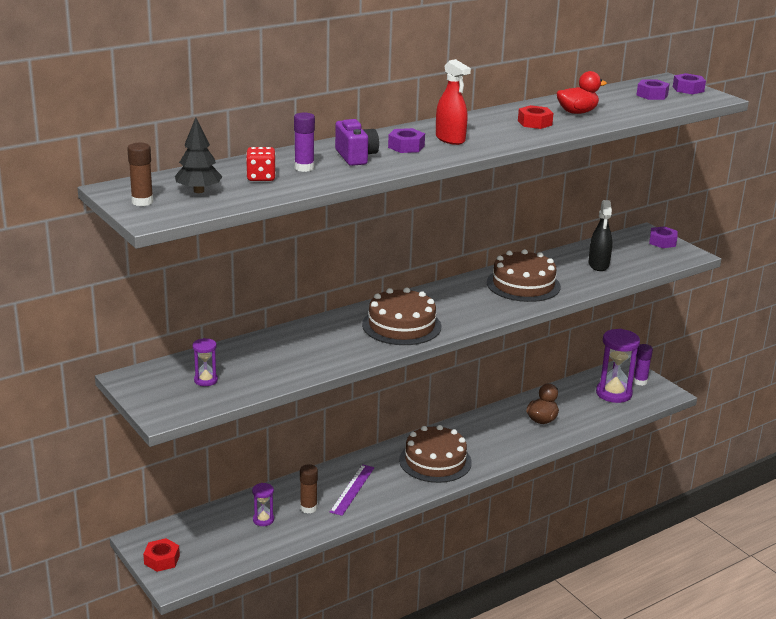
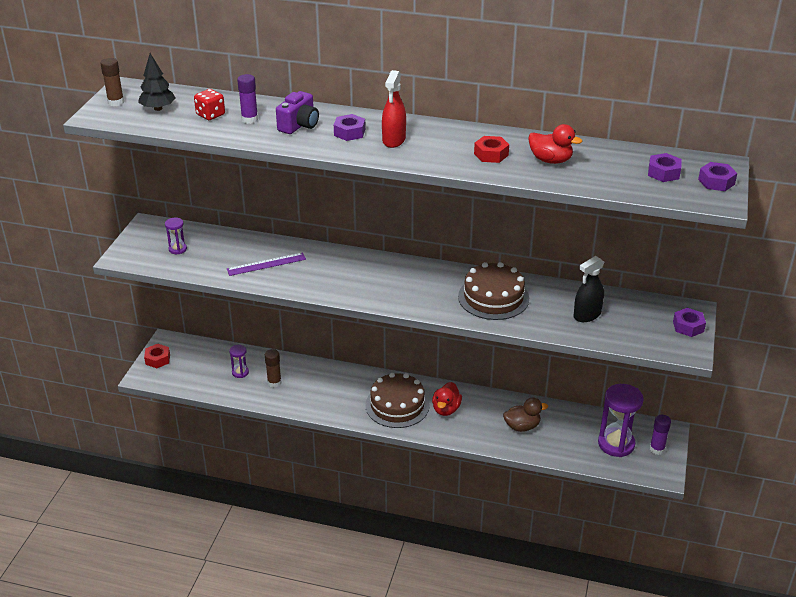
camera: 50 degrees right, 10 degrees up
(352, 489) = (317, 388): purple ruler -> purple ruler (266, 264)
(401, 325) = (349, 279): brown cake -> none
(473, 441) = (446, 409): none -> red duck

